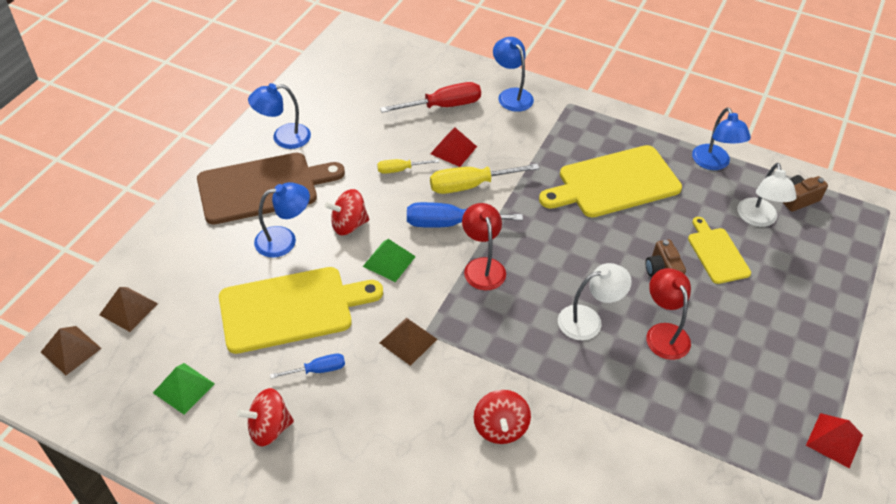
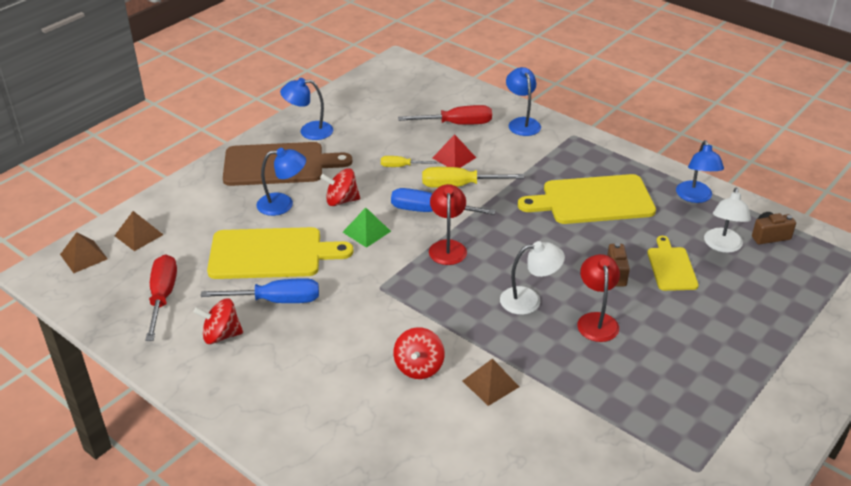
camera: 15 degrees right, 10 degrees down
(184, 388) = (163, 296): green pyramid -> red screwdriver
(318, 370) = (277, 300): blue screwdriver -> blue screwdriver, size x1.78
(408, 341) = (361, 291): brown pyramid -> brown pyramid (490, 383)
(834, 440) = (731, 428): red pyramid -> none

